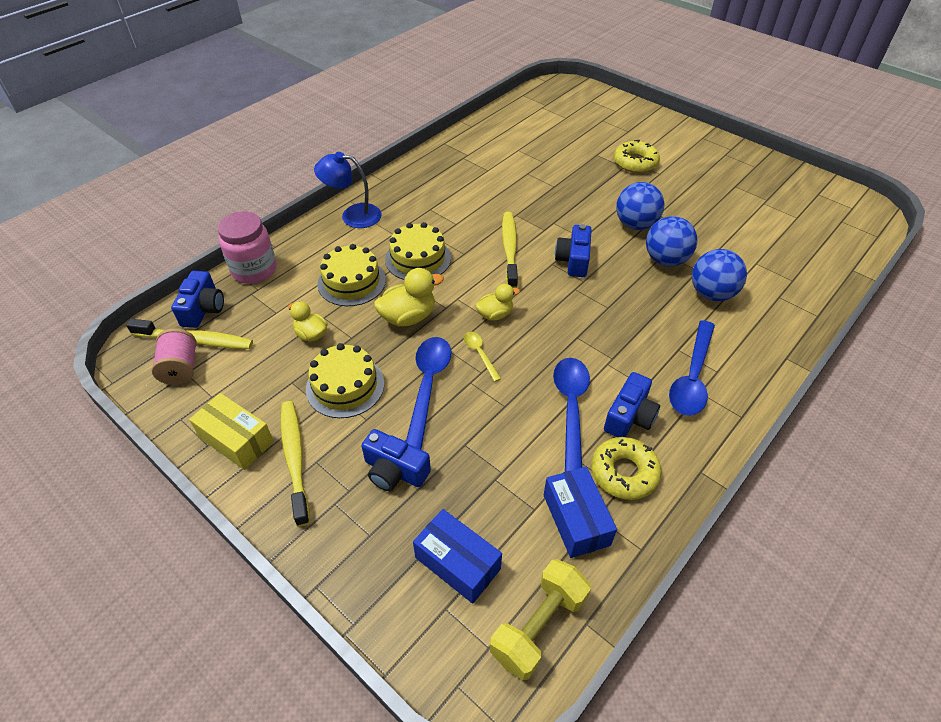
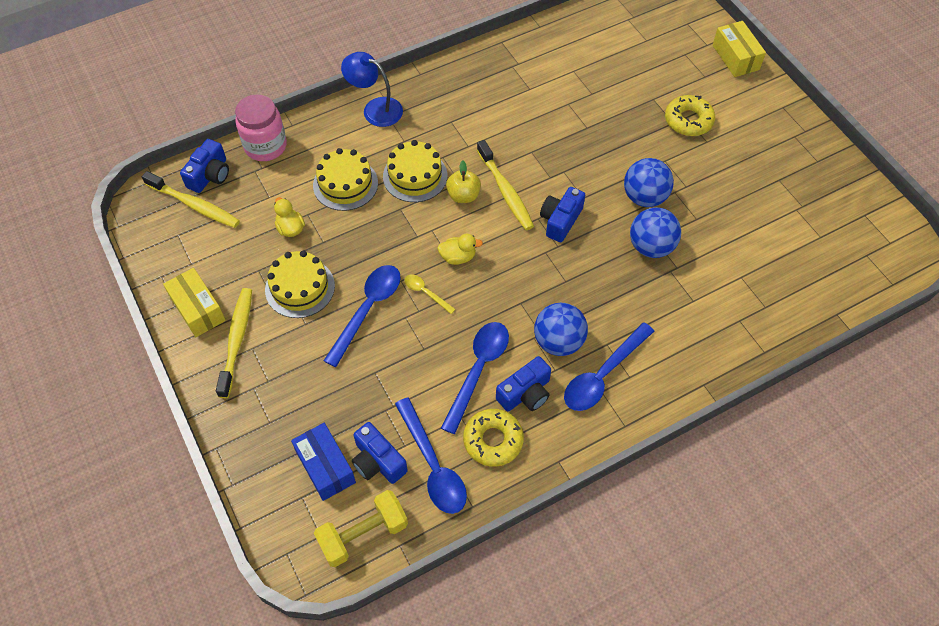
camera: 20 degrees right, 10 degrees up
(181, 368) = (175, 229): pink spool -> none
(394, 471) = (309, 377): blue camera -> blue camera (378, 461)
(408, 317) = (380, 236): yellow duck -> none
(473, 263) = (463, 195): none -> yellow apple
(480, 354) = (426, 293): yellow spoon -> yellow spoon turned 45 degrees counterclockwise
(509, 249) = (505, 190): yellow toothbrush -> yellow toothbrush turned 135 degrees clockwise
(576, 519) = (433, 465): blue box -> blue spoon
(643, 114) = (735, 57): none -> yellow box
(711, 293) = (674, 297): blue ball -> blue ball (558, 342)

